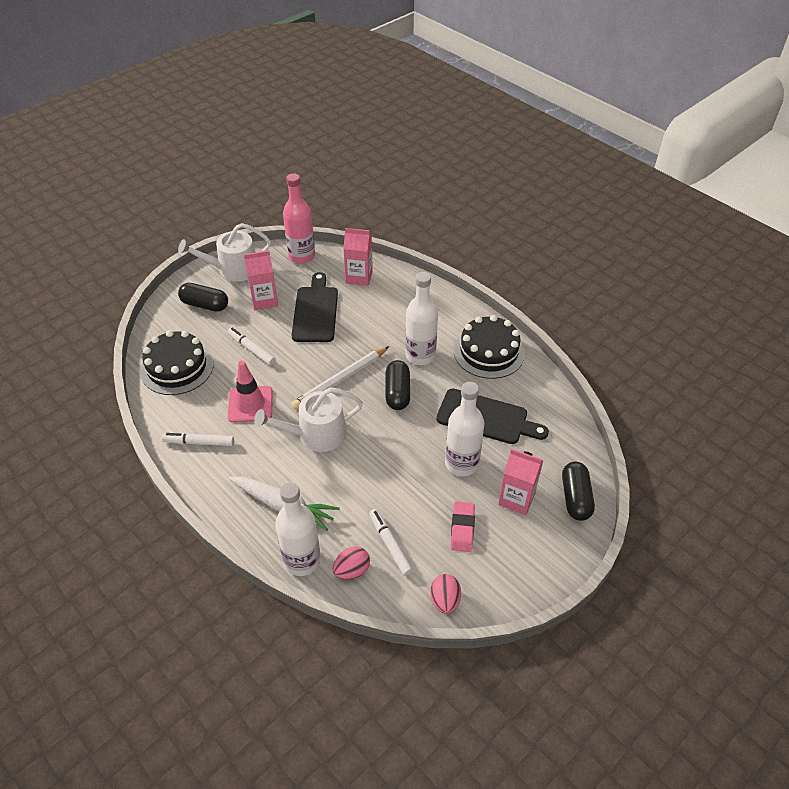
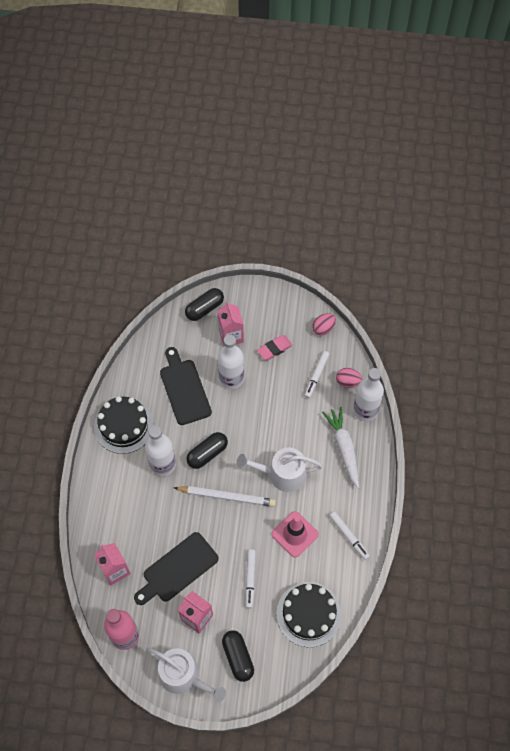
camera: 130 degrees left, 15 degrees up
(315, 434) = (282, 474): white watering can -> white watering can turned 150 degrees clockwise

